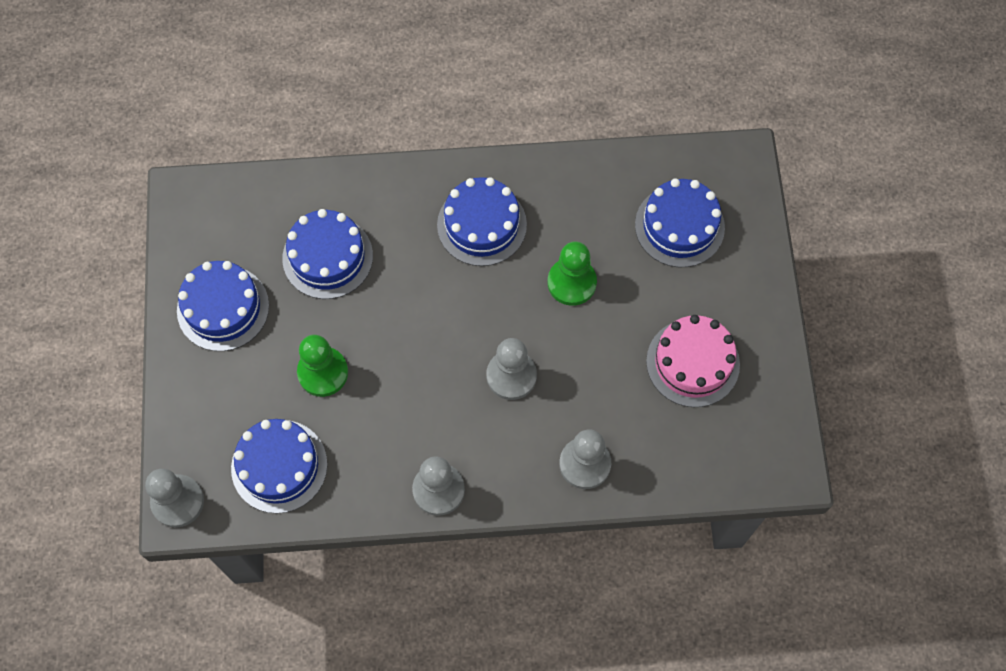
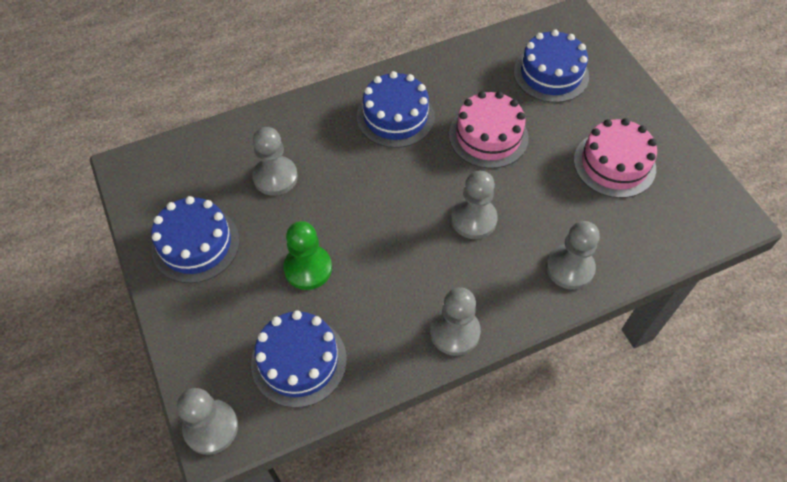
camera: 20 degrees left, 10 degrees down
(327, 257) = (275, 177): blue cake -> grey pawn
(571, 282) = (488, 136): green pawn -> pink cake

